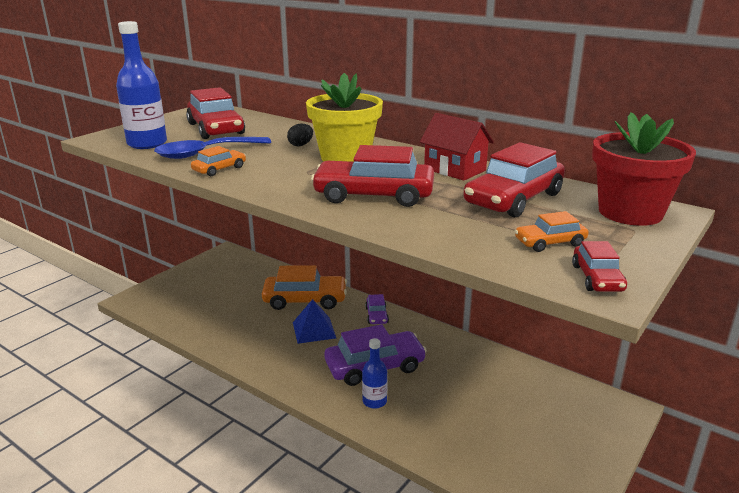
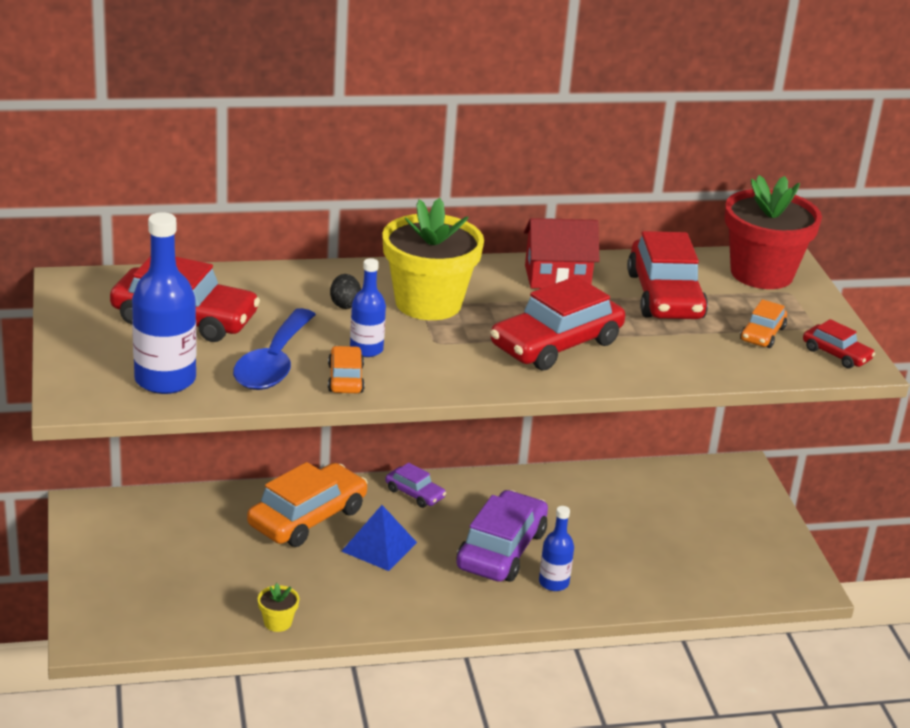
camera: 50 degrees left, 5 degrees up
(206, 337) = (277, 622): none -> yellow flower pot
(262, 163) = (366, 349): none -> blue bottle

